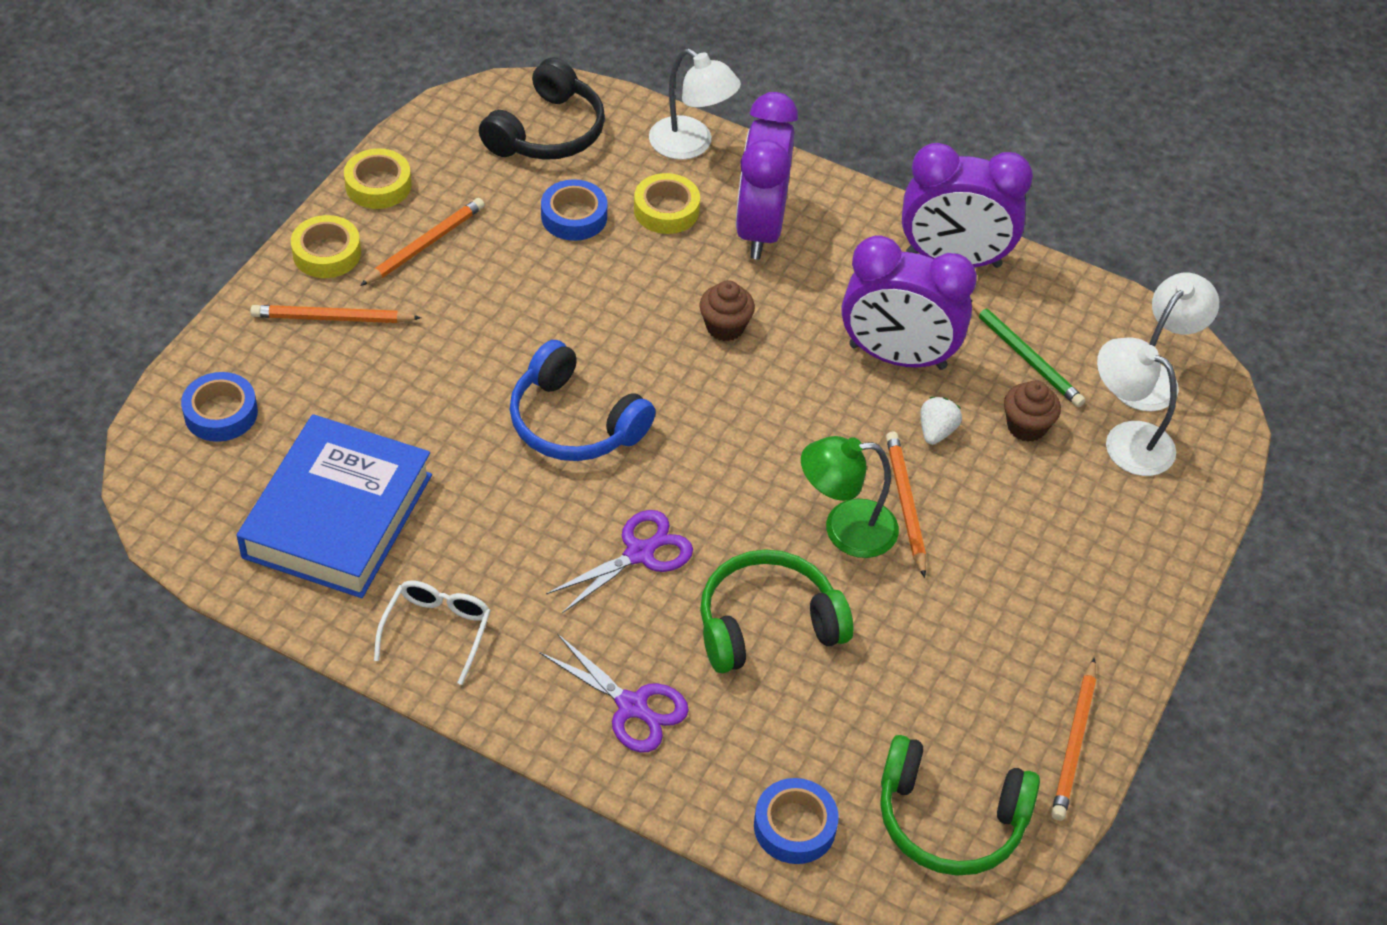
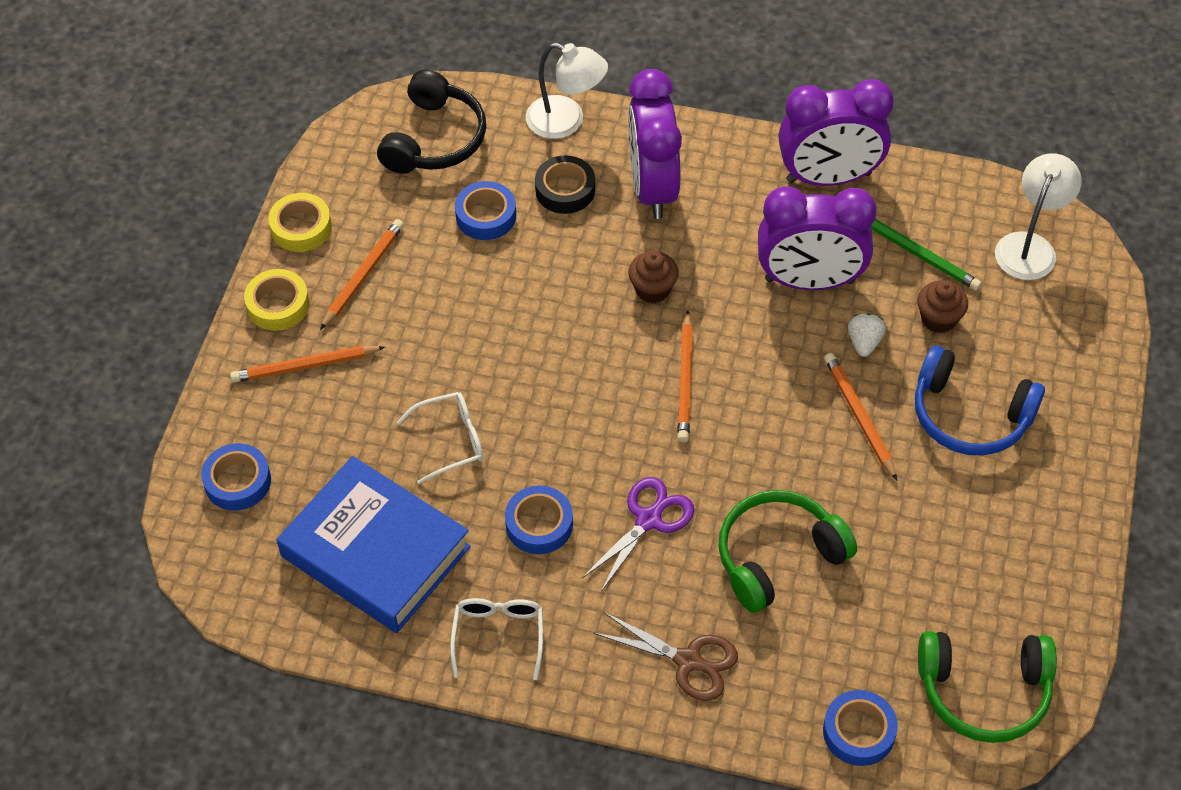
camera: 10 degrees left, 5 degrees up
(338, 515) = (375, 552): blue book -> blue book turned 60 degrees counterclockwise
(458, 426) = (451, 441): none -> white glasses
(520, 530) = (539, 524): none -> blue tape
(574, 422) = (552, 412): blue headphones -> blue headphones (969, 415)
(633, 706) = (689, 661): purple scissors -> brown scissors
(666, 210) = (565, 190): yellow tape -> black tape
(845, 529) = (815, 453): green lamp -> none
(1074, 743) = (1065, 596): orange pencil -> orange pencil (685, 380)
(1126, 441) = (1025, 311): white lamp -> none

